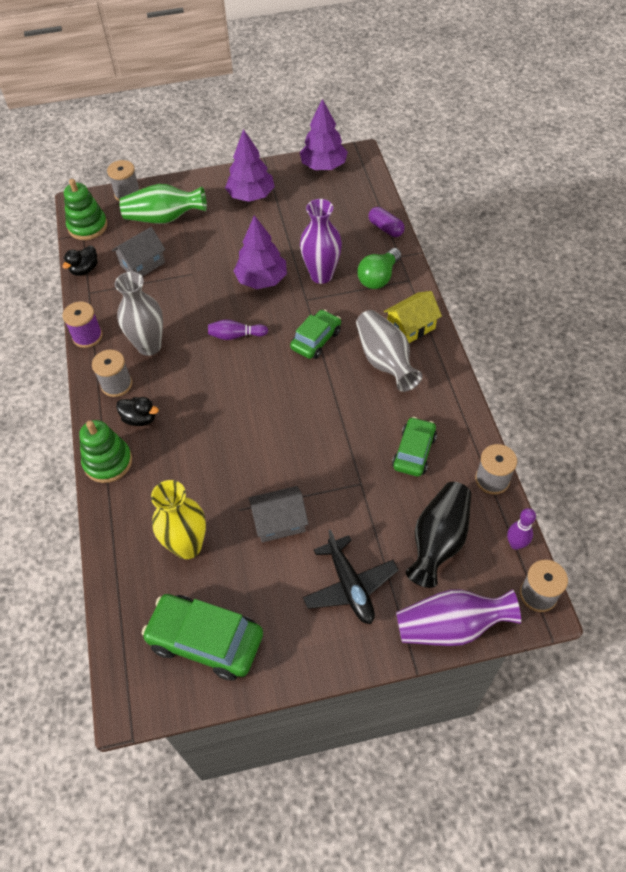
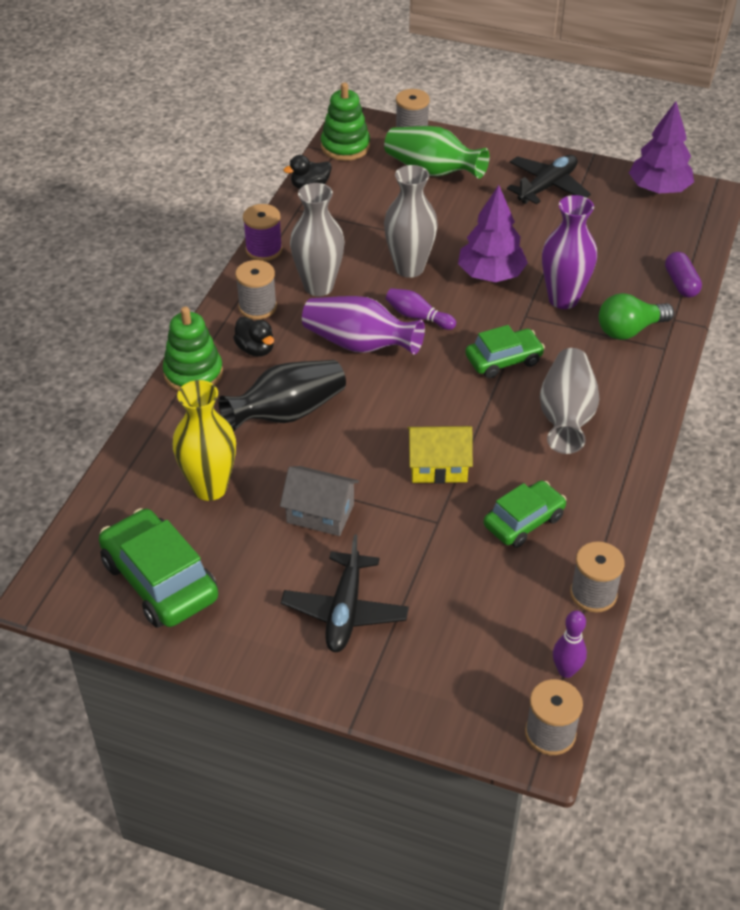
camera: 30 degrees right, 10 degrees down
(142, 264) = (373, 206): grey house -> none
(203, 301) = (409, 268): none -> grey vase
(251, 196) = (547, 187): purple tree -> black plane
(411, 327) = (626, 397): yellow house -> yellow house (438, 466)
(438, 541) = (478, 621): black vase -> black vase (287, 413)
(451, 626) = (423, 708): purple vase -> purple vase (359, 344)

